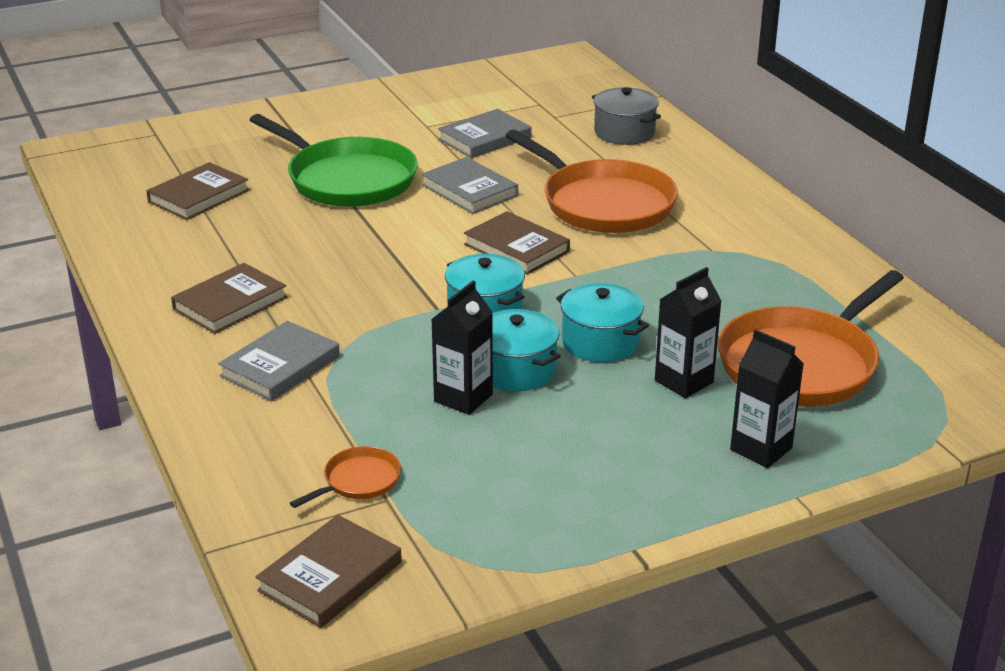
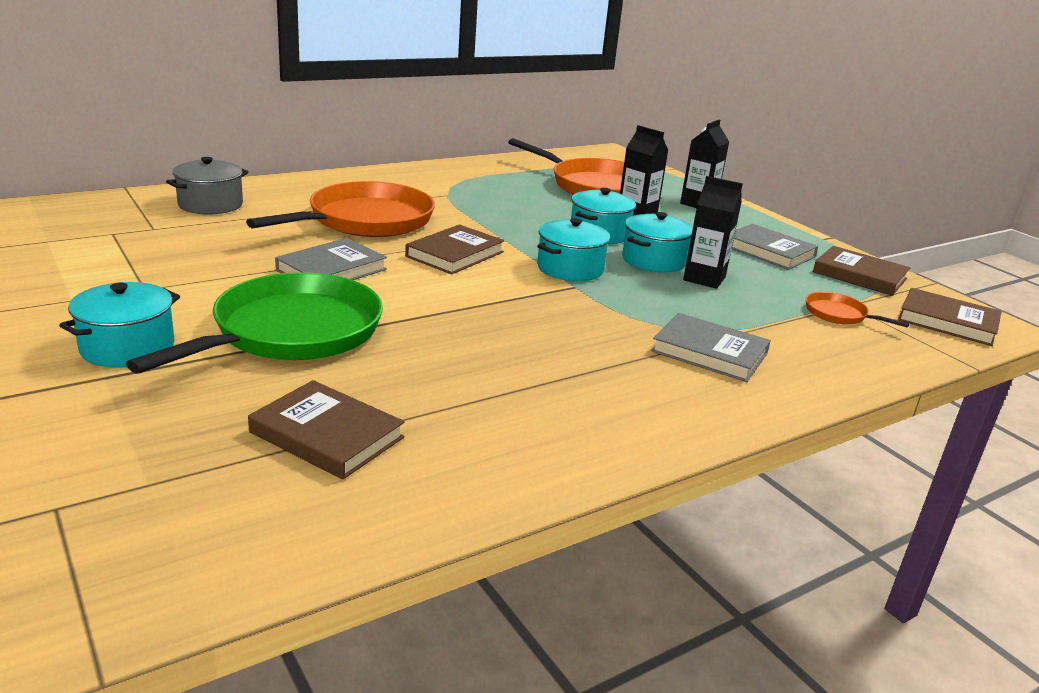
camera: 100 degrees left, 5 degrees down
(230, 303) = (608, 387): brown book -> brown book (859, 275)
(330, 130) = (127, 347): none -> turquoise pot
(485, 138) = (198, 260): grey book -> grey book (768, 251)

